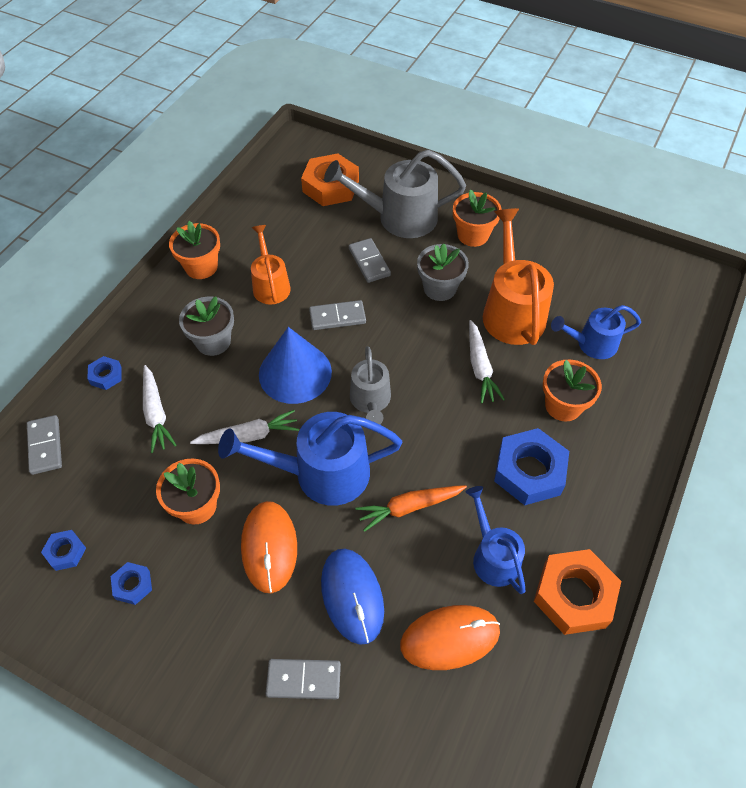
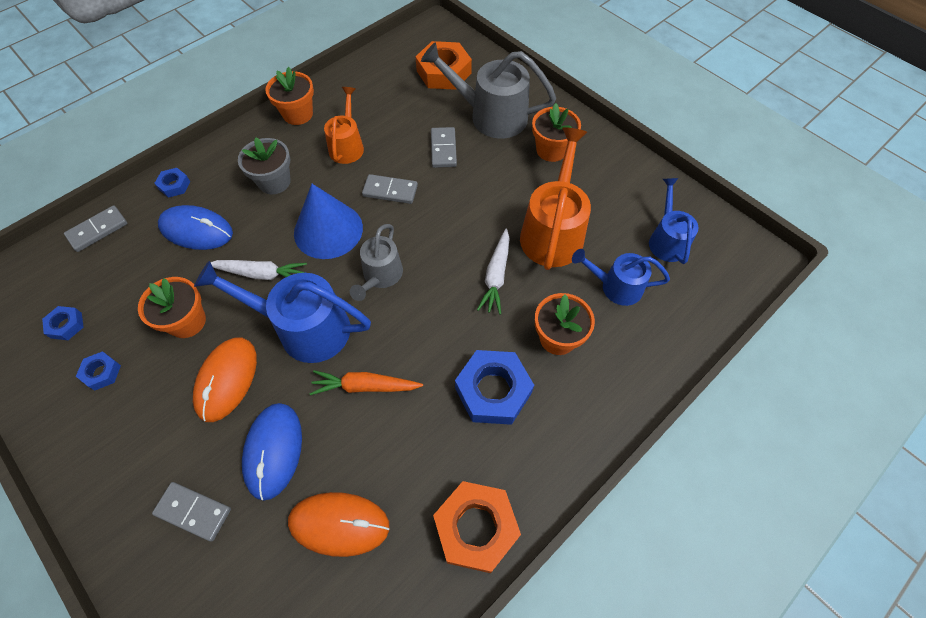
camera: 20 degrees right, 5 degrees up
(45, 446) = (98, 230): grey domino -> grey domino turned 45 degrees clockwise
(156, 413) = (196, 230): white carrot -> blue mouse
(440, 288) = (495, 191): grey flower pot -> none
(493, 556) = (418, 460): blue watering can -> blue watering can (666, 239)

